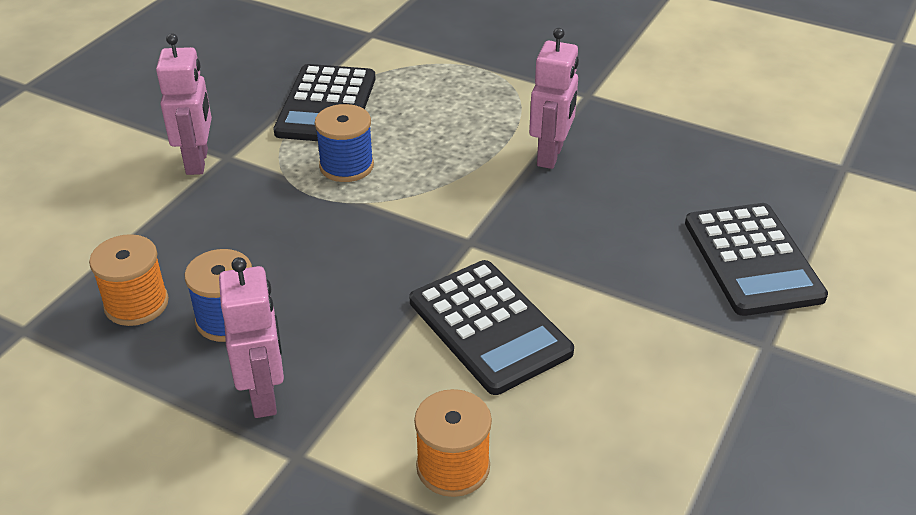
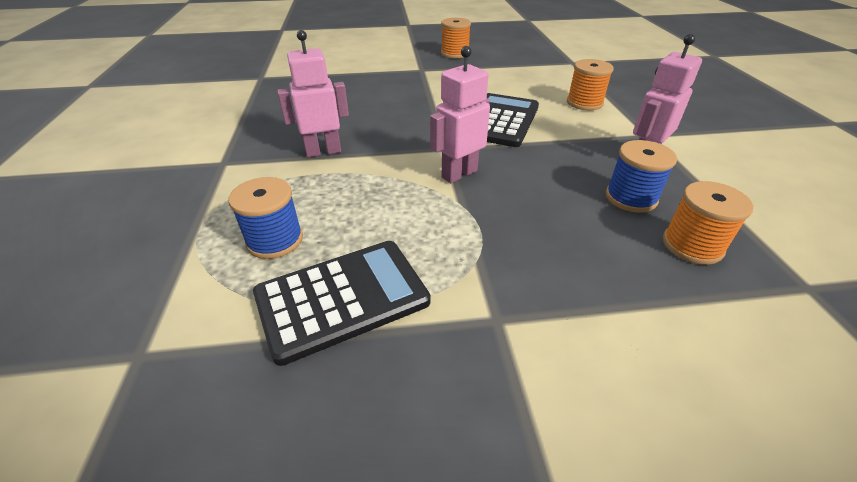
camera: 125 degrees left, 0 degrees up
(198, 162) = (529, 336): pink robot -> pink robot (459, 174)
(346, 166) = (426, 231): blue spool -> blue spool (275, 240)
(752, 260) = (366, 81): black calculator -> none
(836, 440) = (455, 53): none -> orange spool

